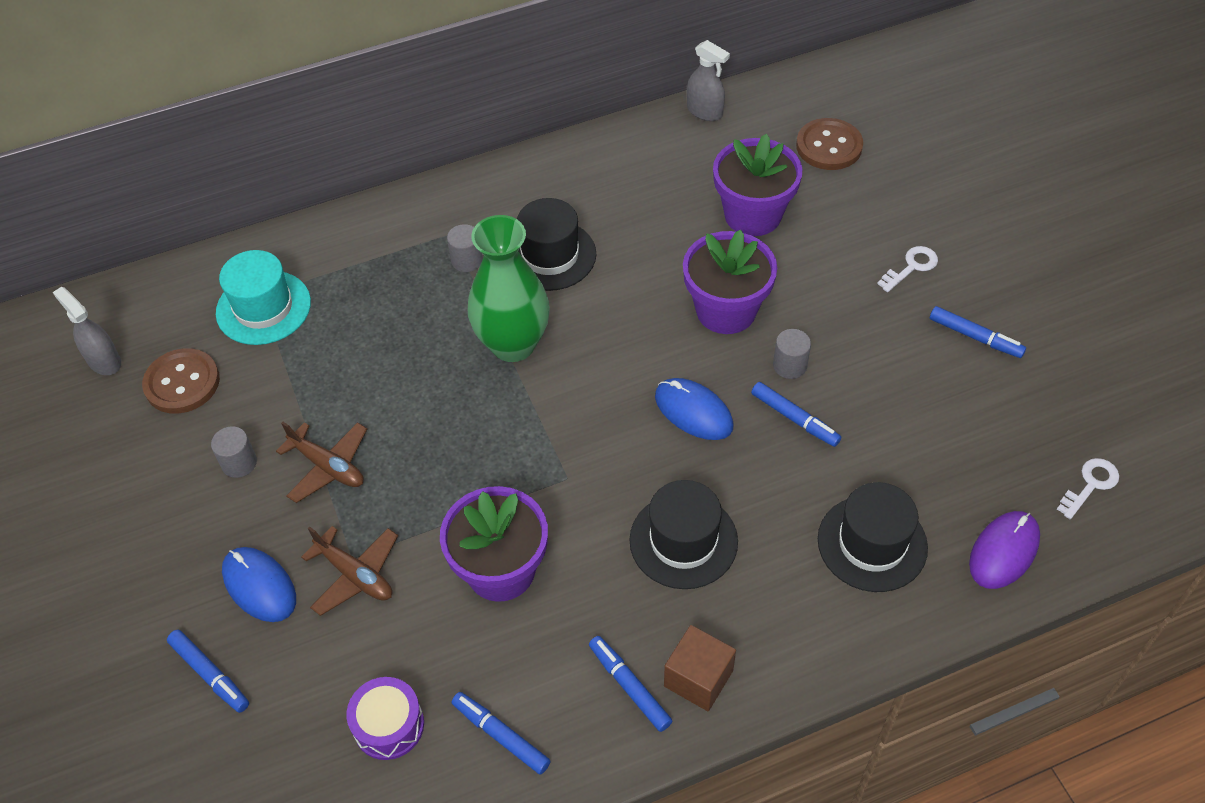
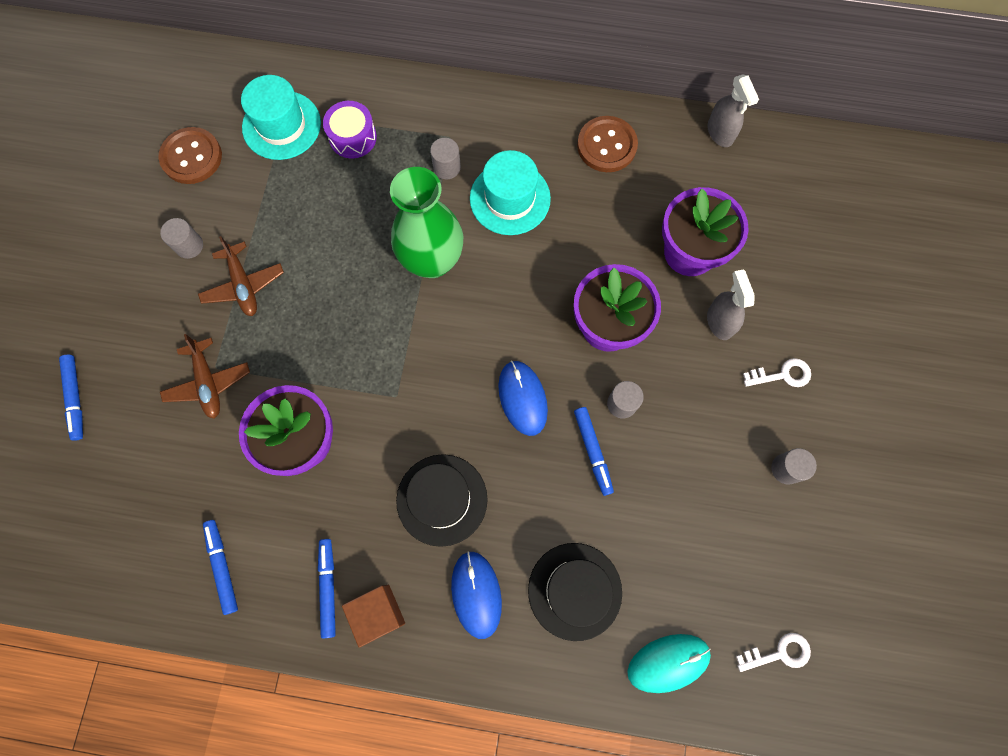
camera: 30 degrees right, 20 degrees up
(104, 361) = (153, 108): grey spray bottle -> grey spray bottle (719, 322)
(259, 586) = (144, 351): blue mouse -> blue mouse (476, 594)
(389, 725) = (159, 510): purple drum -> purple drum (353, 137)
(550, 255) = (510, 198): black hat -> turquoise hat
(829, 146) = (798, 223): brown button -> brown button (606, 146)
(975, 337) = (786, 469): blue marker -> grey cylinder
(1004, 551) = (668, 662): purple mouse -> turquoise mouse

